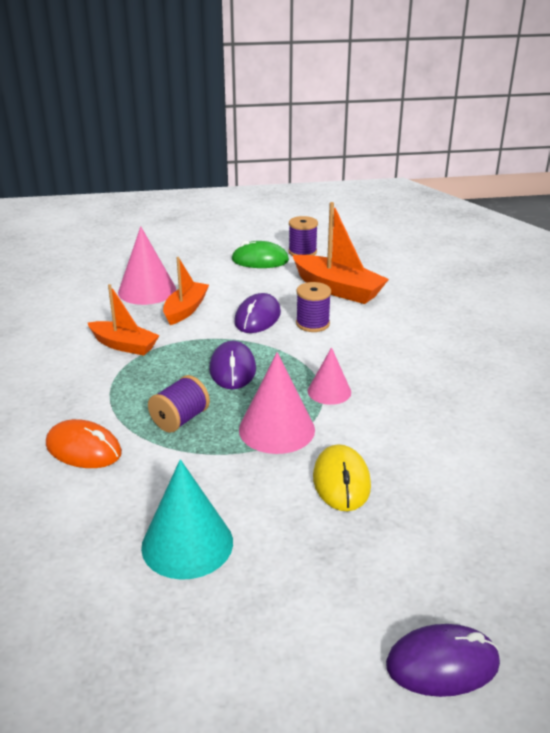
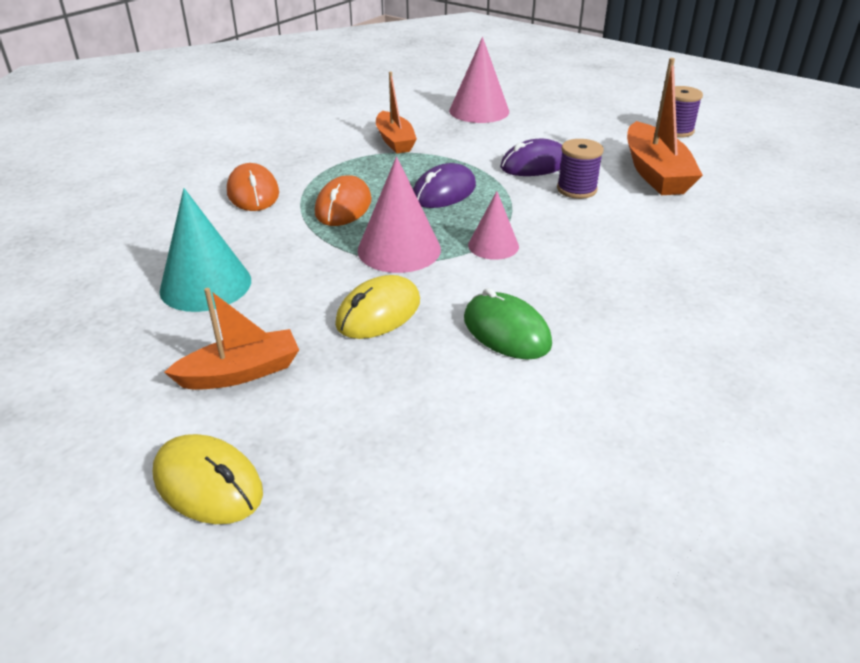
camera: 45 degrees right, 5 degrees up
(180, 419) = (343, 207): purple spool -> orange mouse
(185, 309) = (485, 135): orange boat -> orange boat (241, 372)
(260, 260) = (619, 123): green mouse -> green mouse (506, 331)
(442, 664) = (208, 483): purple mouse -> yellow mouse

